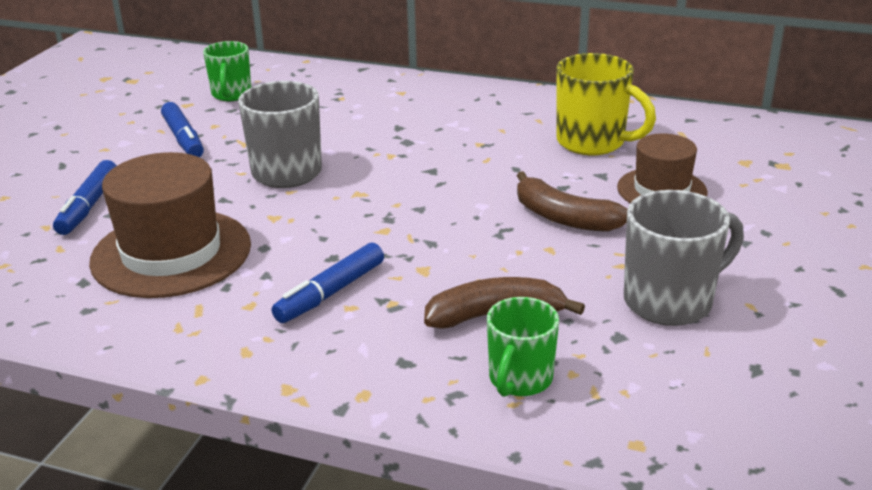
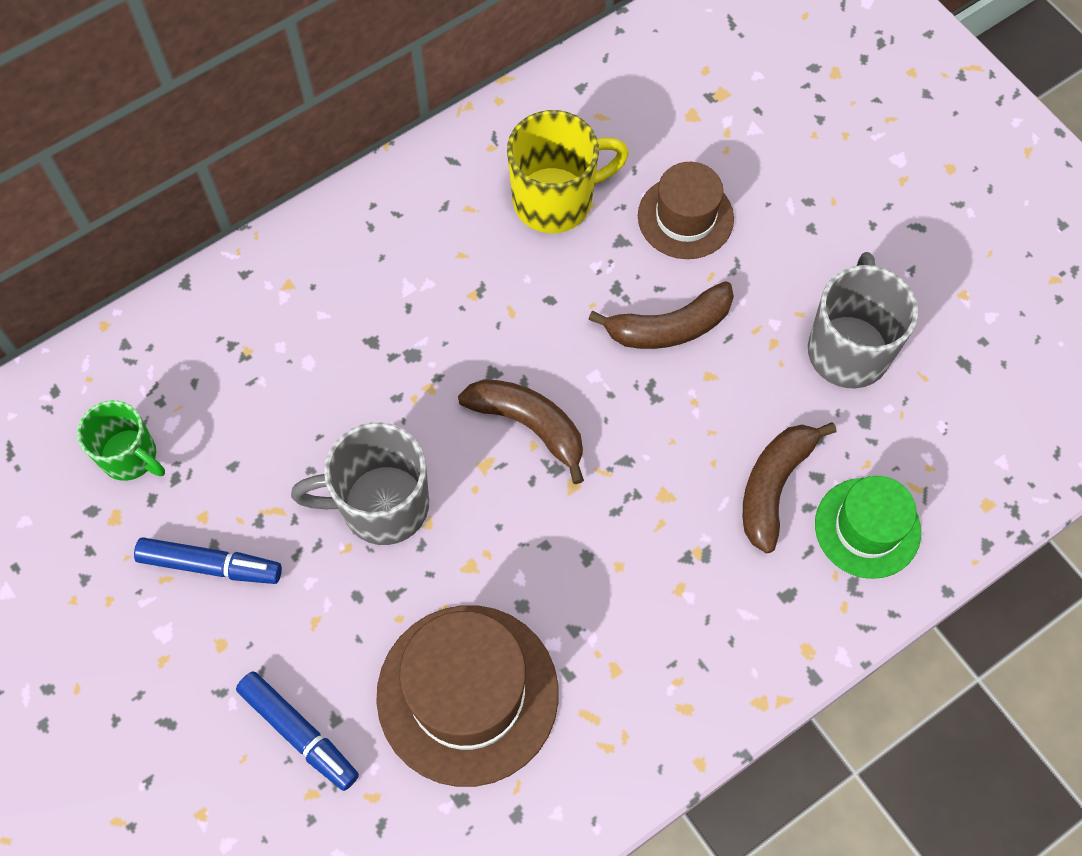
camera: 55 degrees left, 35 degrees up
(330, 293) = (645, 592): blue marker -> none
(410, 197) = (529, 425): none -> brown banana
(519, 380) = (867, 528): green mug -> green hat

